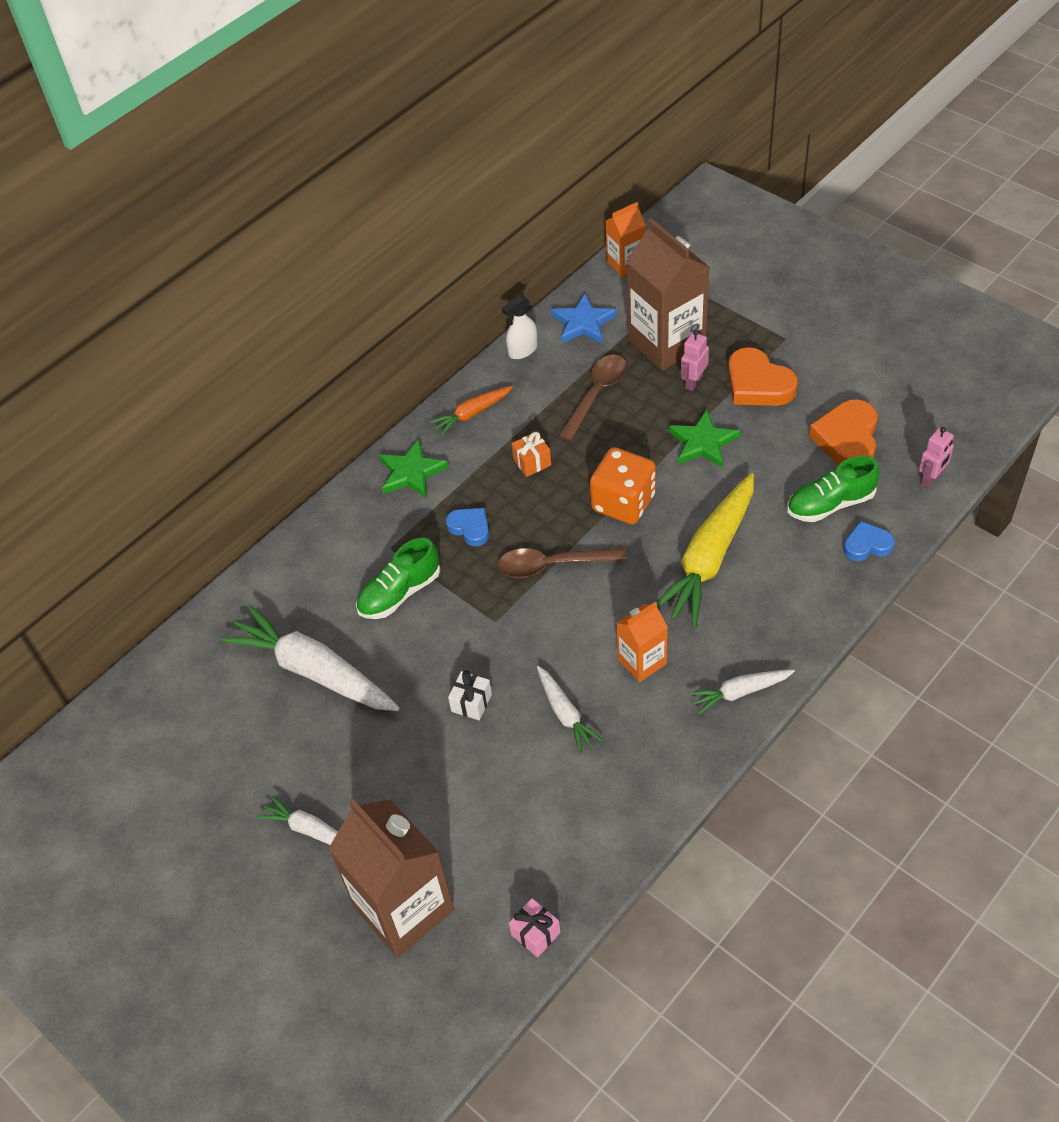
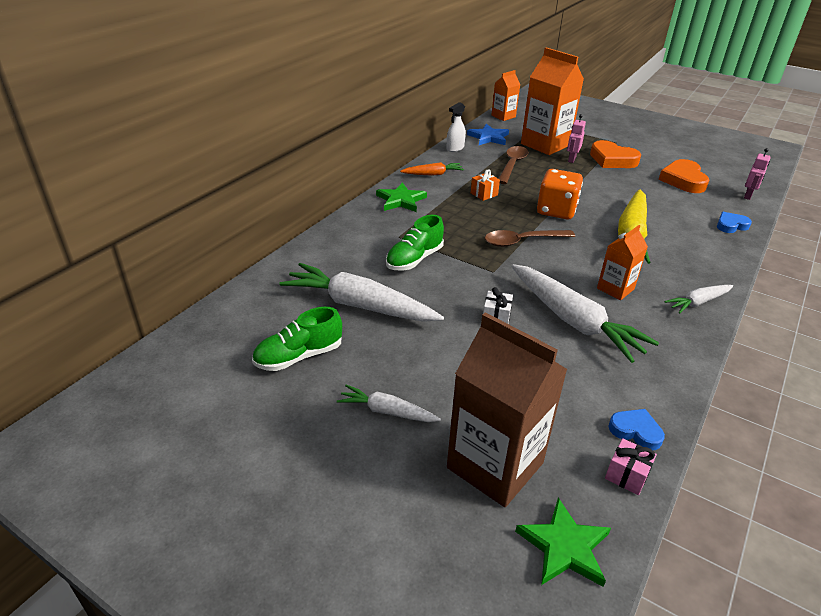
camera: 15 degrees left, 15 degrees down
(470, 528) = (454, 225): blue heart -> blue heart (635, 431)
(472, 414) = (433, 174): orange carrot -> orange carrot turned 150 degrees counterclockwise
(565, 713) = (573, 321): white carrot -> white carrot, size x1.95
(666, 343) = (545, 144): brown carton -> orange carton
(703, 442) = (593, 183): green star -> green star (564, 546)
(830, 504) = (693, 208): green shoe -> green shoe (299, 356)

